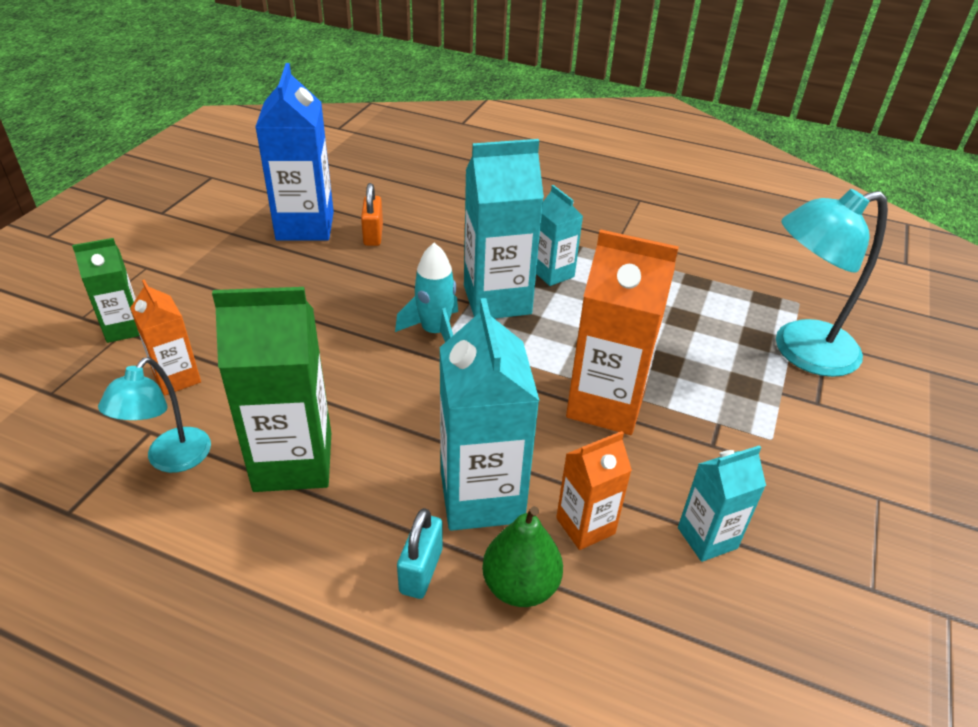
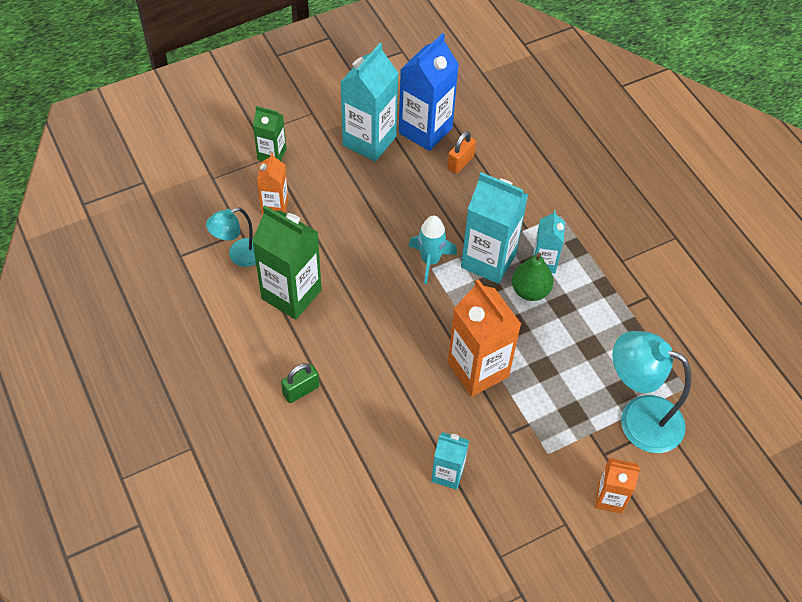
camera: 40 degrees right, 15 degrees up
(421, 571) = (301, 390): turquoise padlock -> green padlock
(481, 496) = (361, 375): turquoise carton -> turquoise carton (369, 141)
(520, 586) = (337, 429): green pear -> green pear (530, 291)
(585, 526) = (395, 425): orange carton -> orange carton (609, 498)

